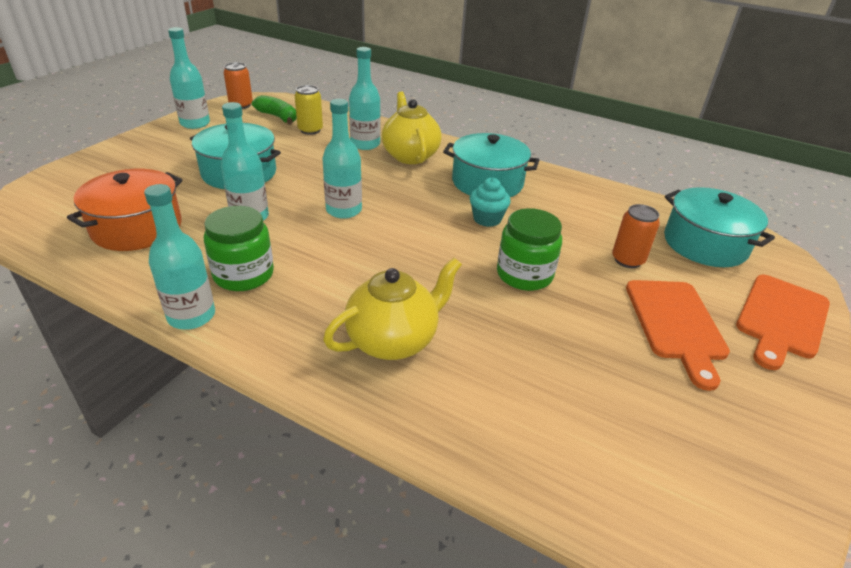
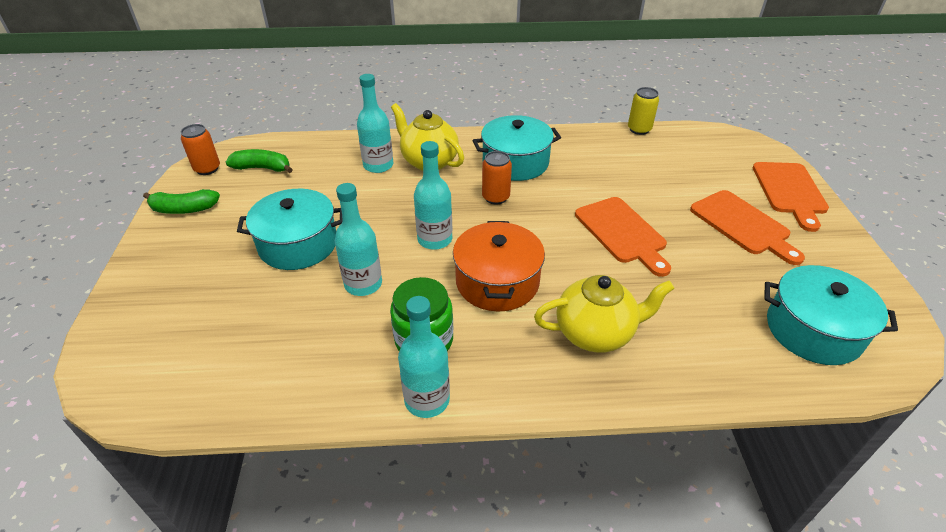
camera: 30 degrees left, 5 degrees up
(137, 228) = (270, 346): orange pot -> orange pot (497, 282)
(195, 123) = (184, 209): turquoise bottle -> green banana
(310, 130) = (311, 170): yellow can -> yellow can (639, 129)
(393, 340) = (595, 333): yellow teapot -> yellow teapot turned 60 degrees clockwise
(487, 219) = (549, 197): turquoise cupcake -> none
(524, 275) = (622, 233): green jar -> orange cutting board
(627, 260) = (671, 188): orange can -> orange can (495, 197)
(705, 244) = (702, 153): turquoise pot -> turquoise pot (813, 330)

